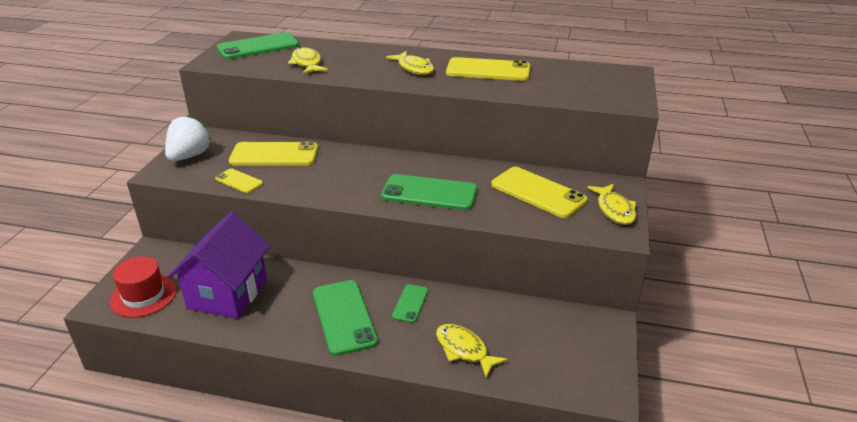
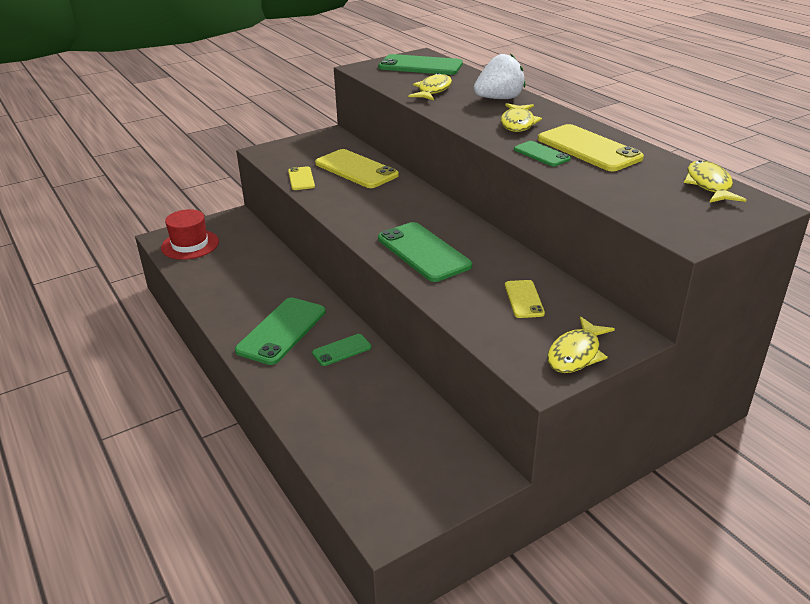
camera: 45 degrees right, 0 degrees up
(189, 156) = (299, 147): white strawberry -> white strawberry (499, 99)
(227, 293) = (236, 270): purple house -> none
(464, 350) = (326, 410): yellow fish -> yellow fish (709, 185)
(468, 84) = (541, 154): none -> green phone
(538, 192) = (524, 299): yellow phone -> yellow phone, size x0.54

